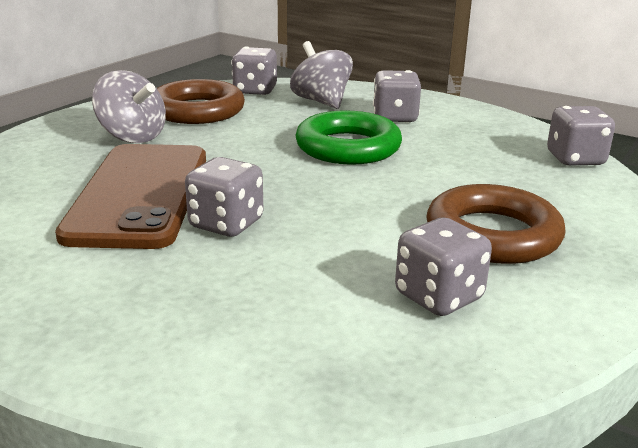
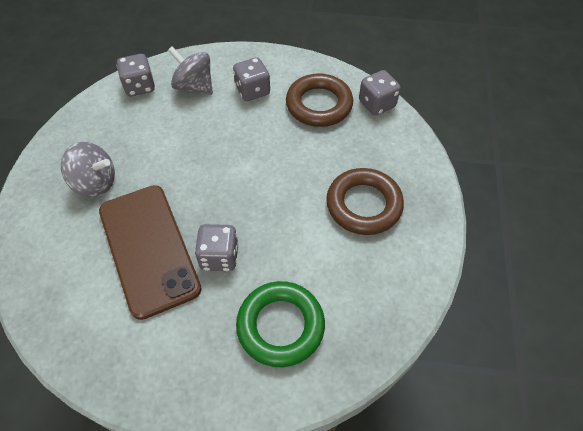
camera: 25 degrees left, 30 degrees up
(197, 110) = (117, 130): brown ring -> brown ring (319, 105)
(348, 147) = (242, 141): green ring -> green ring (280, 326)
(438, 297) = (361, 273): grey dice -> none

